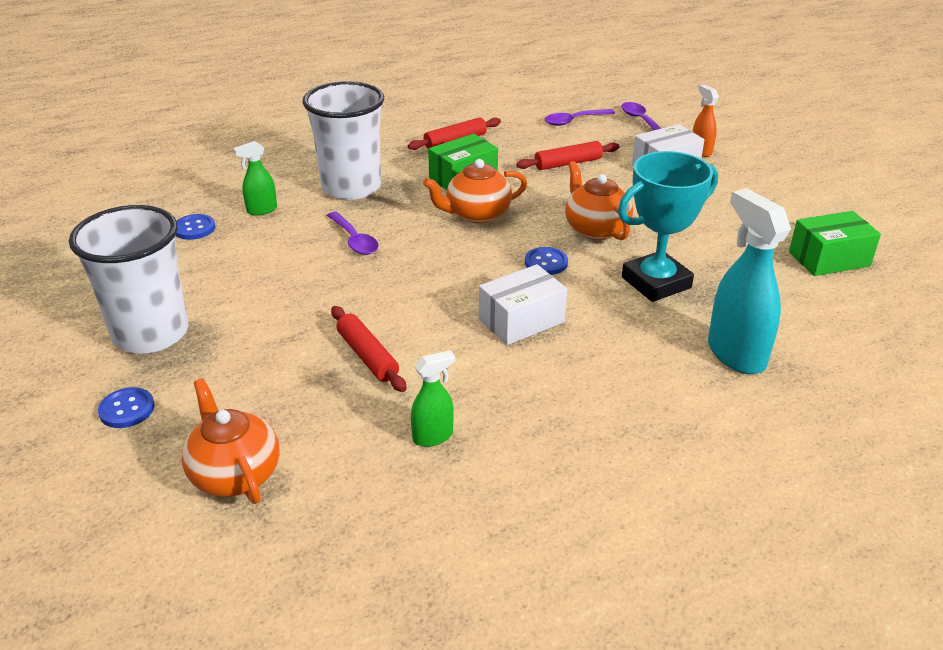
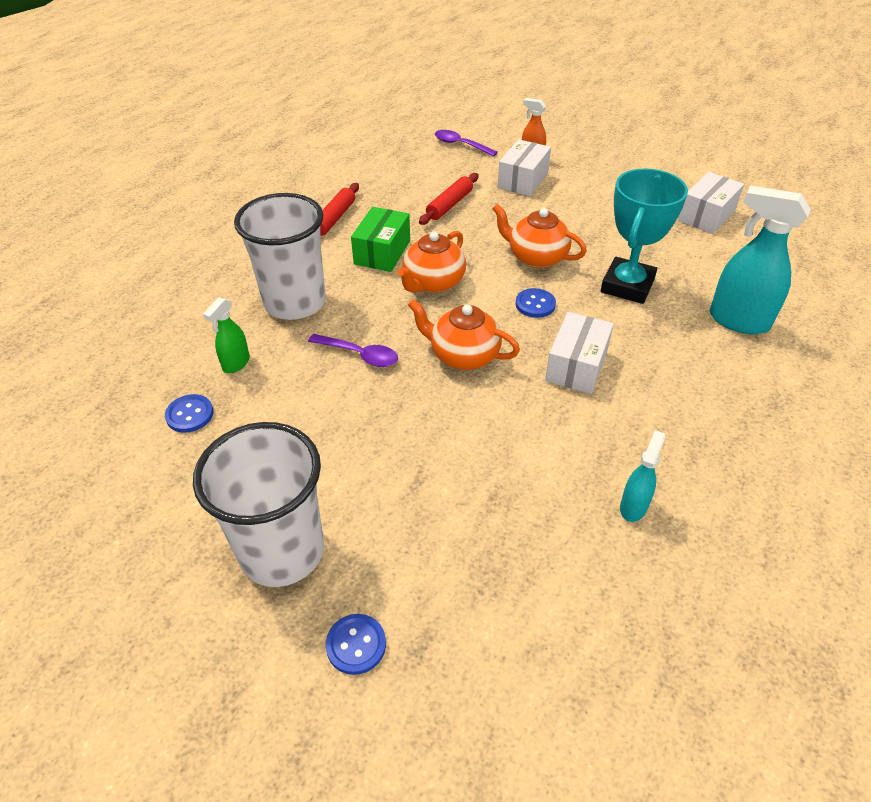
camera: 35 degrees left, 10 degrees up
(235, 474) = (528, 643): orange teapot -> orange teapot (463, 355)
(368, 356) = (501, 462): red rolling pin -> none
(433, 436) = (633, 506): green spray bottle -> turquoise spray bottle
(574, 121) = (410, 163): purple spoon -> none
(829, 259) = (706, 216): green box -> white box

